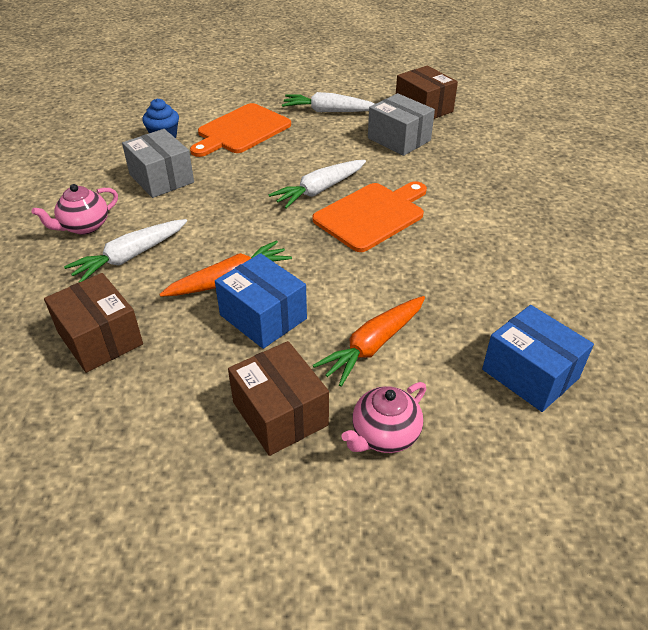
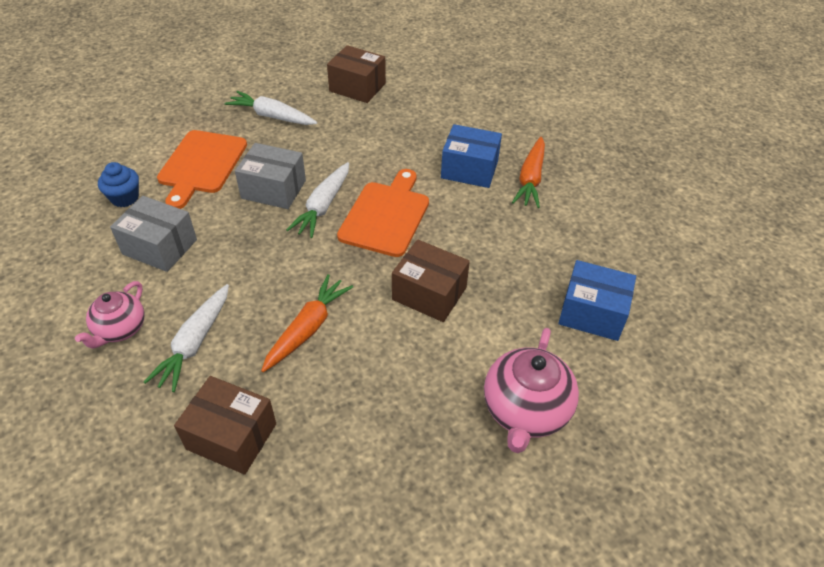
camera: 30 degrees left, 5 degrees up
(263, 317) = (362, 351): blue box -> blue box (469, 169)
(280, 413) = (437, 431): brown box -> brown box (429, 293)
(328, 111) = (272, 116): white carrot -> white carrot turned 45 degrees clockwise
(373, 345) = (467, 339): orange carrot -> orange carrot (530, 179)
(384, 435) = (525, 411): pink teapot -> pink teapot, size x1.56
(399, 139) = (357, 128): grey box -> grey box (273, 189)

